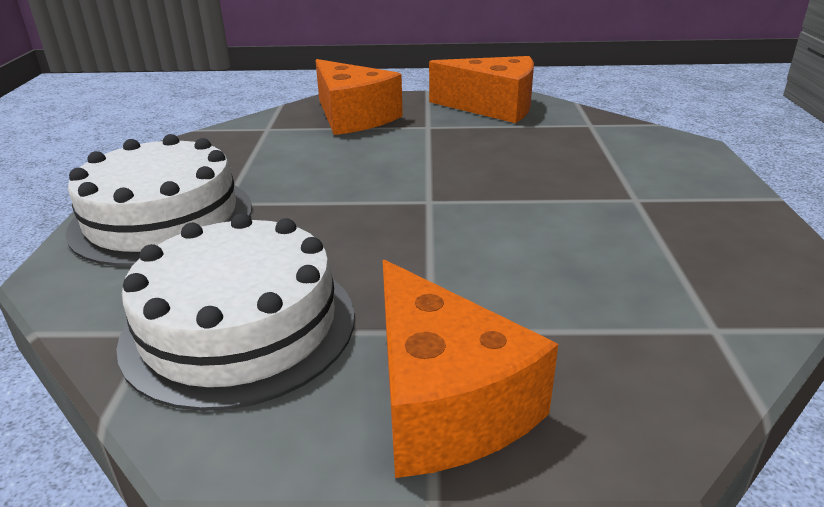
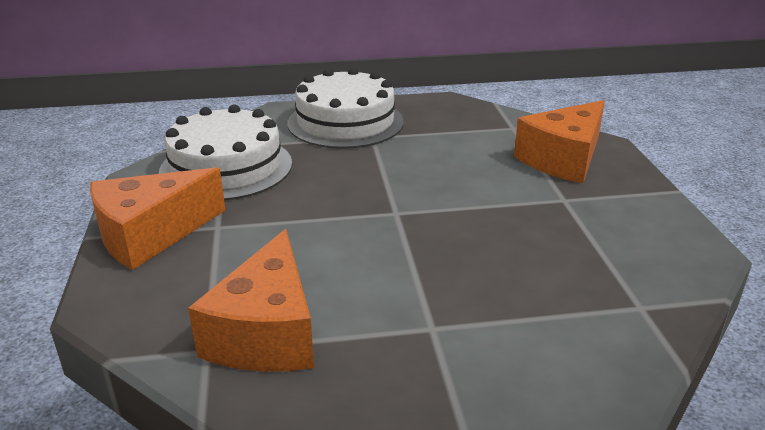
camera: 80 degrees right, 0 degrees up
(493, 107) = (651, 235): orange cheese -> orange cheese (266, 333)

